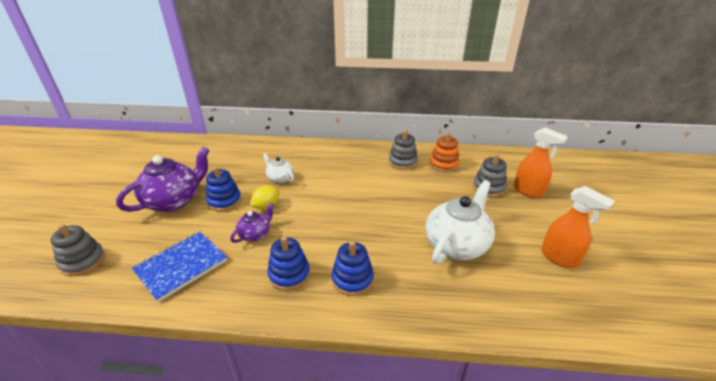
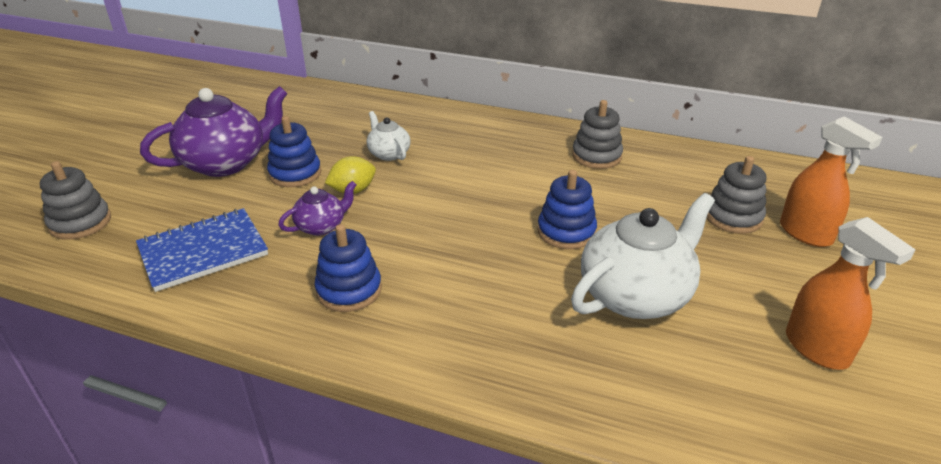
camera: 15 degrees right, 0 degrees up
(352, 279) = (441, 314): blue stacking toy -> blue stacking toy (566, 232)
(443, 164) = (666, 170): orange stacking toy -> none

